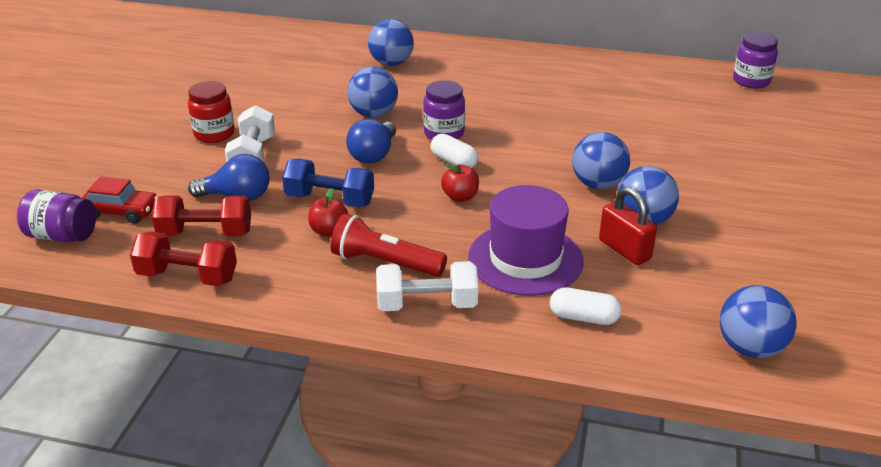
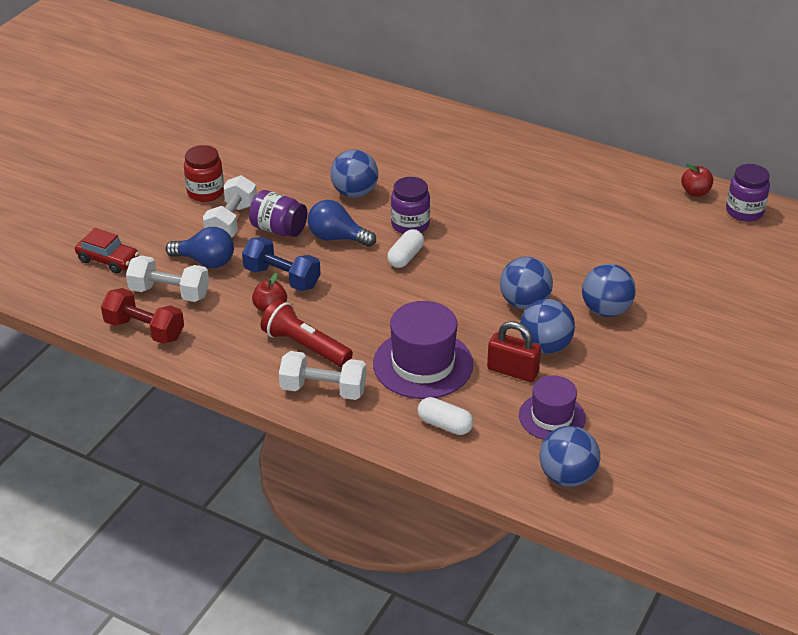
camera: 15 degrees right, 5 degrees up
(62, 236) = (57, 275): purple jar -> purple jar (279, 229)
(205, 233) = (169, 293): red dumbbell -> white dumbbell
(373, 155) = (337, 238): blue light bulb -> blue light bulb turned 75 degrees clockwise
(391, 63) = (395, 135): blue ball -> blue ball (606, 310)
(453, 162) = (405, 257): white capsule -> white capsule turned 60 degrees clockwise
(460, 197) = (395, 294): red apple -> red apple (695, 192)
(624, 250) = (512, 371): red padlock -> red padlock turned 45 degrees counterclockwise
(693, 288) = (552, 417): none -> purple hat

